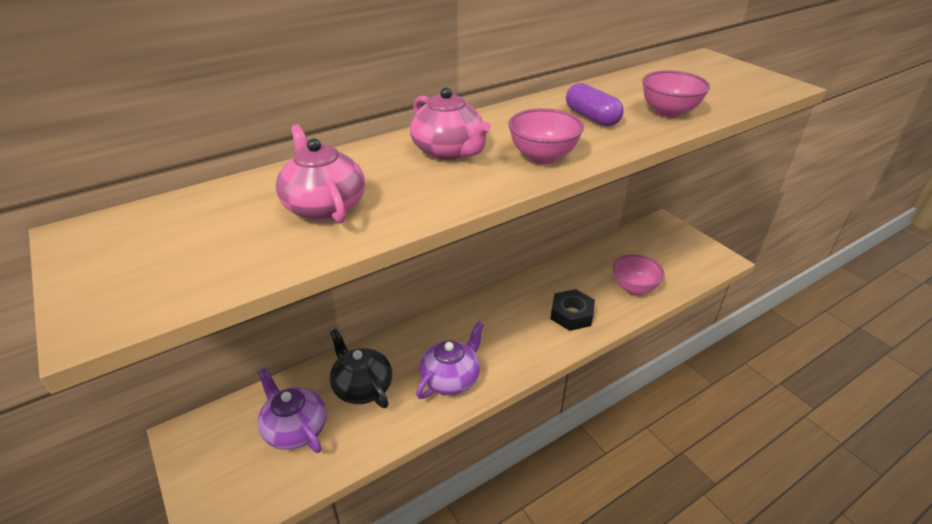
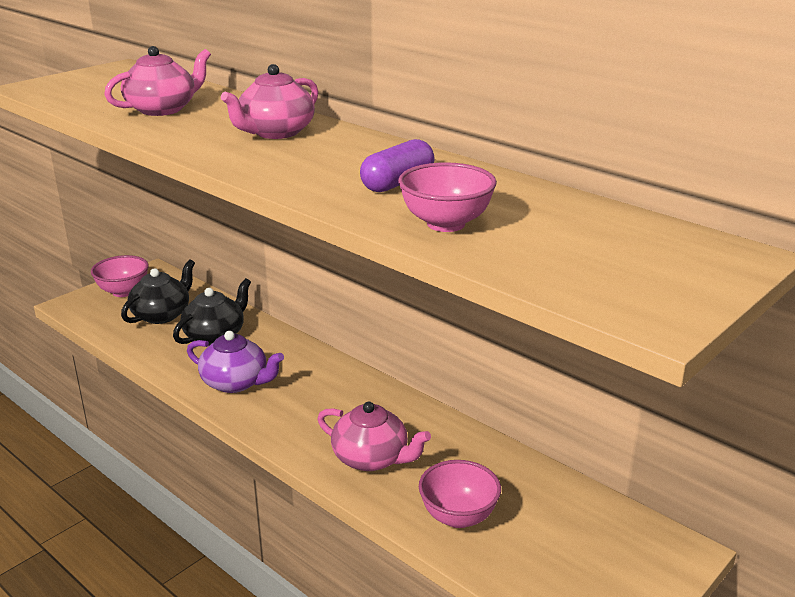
camera: 75 degrees right, 10 degrees down
(295, 428) = (162, 314): purple teapot -> black teapot
(542, 157) = (276, 167): pink bowl -> pink bowl (123, 291)
(571, 314) = (371, 458): black nut -> pink teapot

